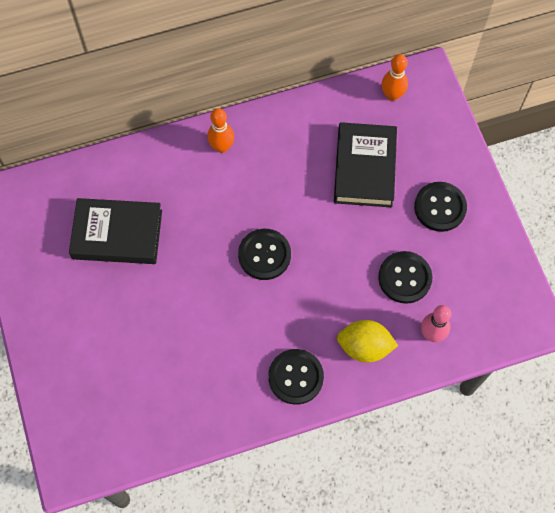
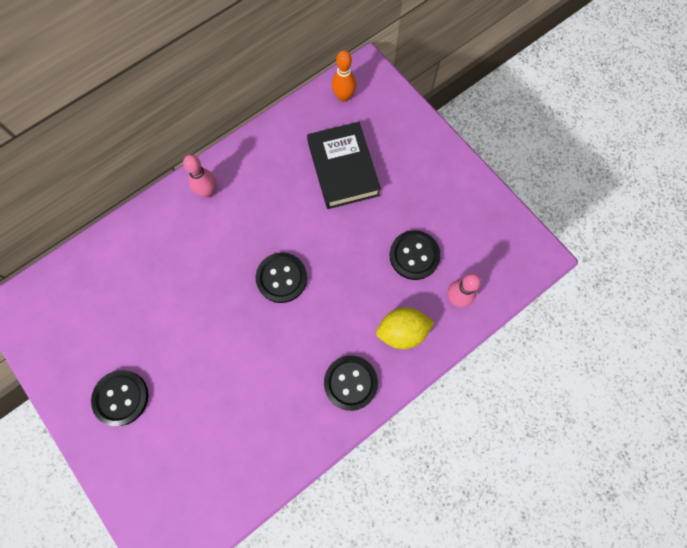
camera: 20 degrees left, 5 degrees up
(117, 234) = (137, 306): black book -> none
(222, 147) = (208, 191): orange bowling pin -> pink bowling pin
(440, 207) = (421, 182): black button -> black button (121, 398)

